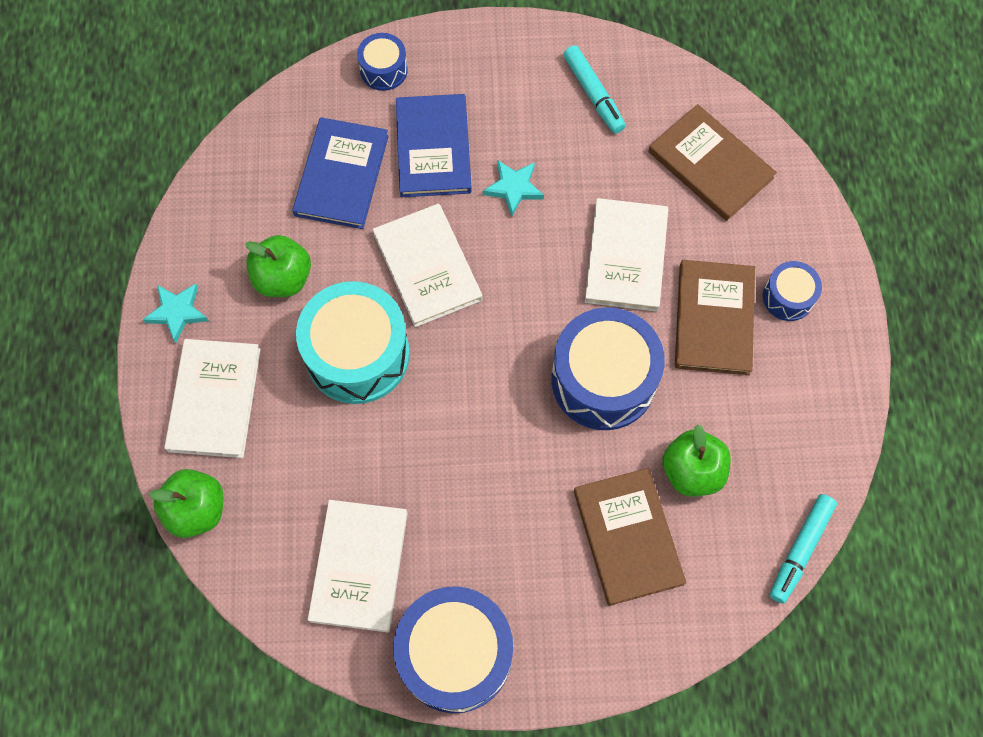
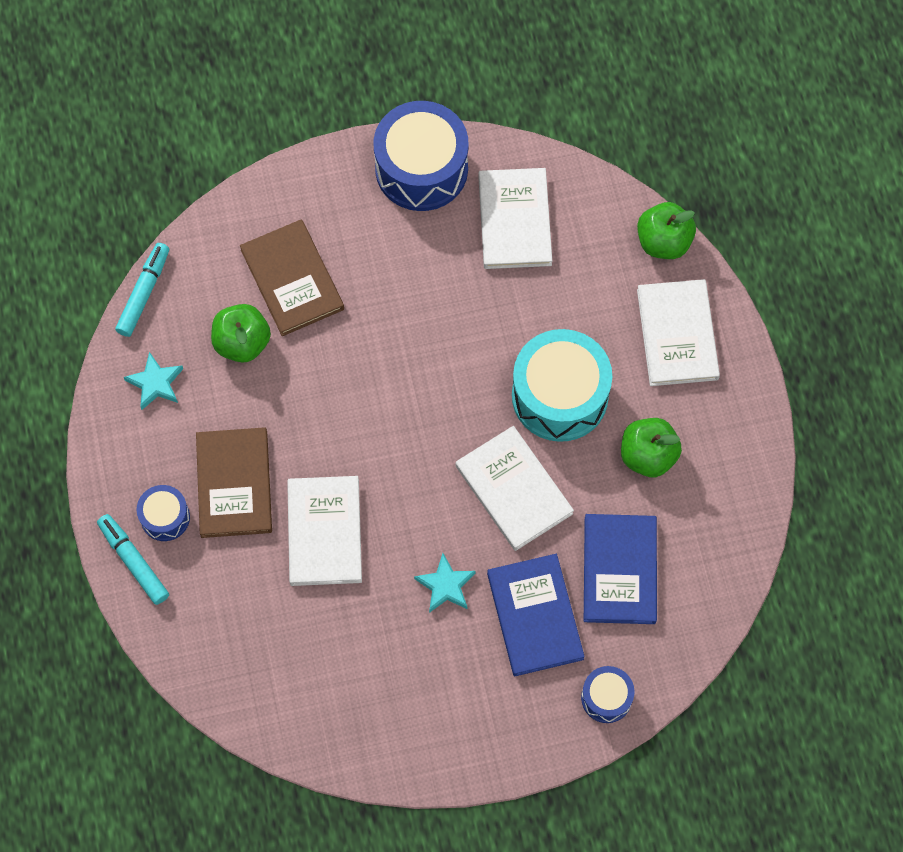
camera: 170 degrees right, 0 degrees up
(177, 312) = (736, 407): turquoise star -> turquoise star (155, 383)
(593, 94) = (381, 707): turquoise marker -> turquoise marker (134, 561)
(603, 380) = (331, 409): blue drum -> none
(710, 165) = (250, 645): brown book -> none

